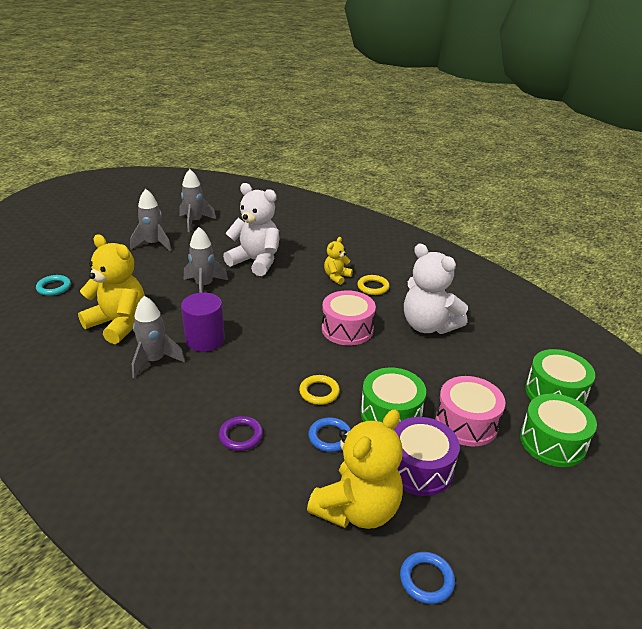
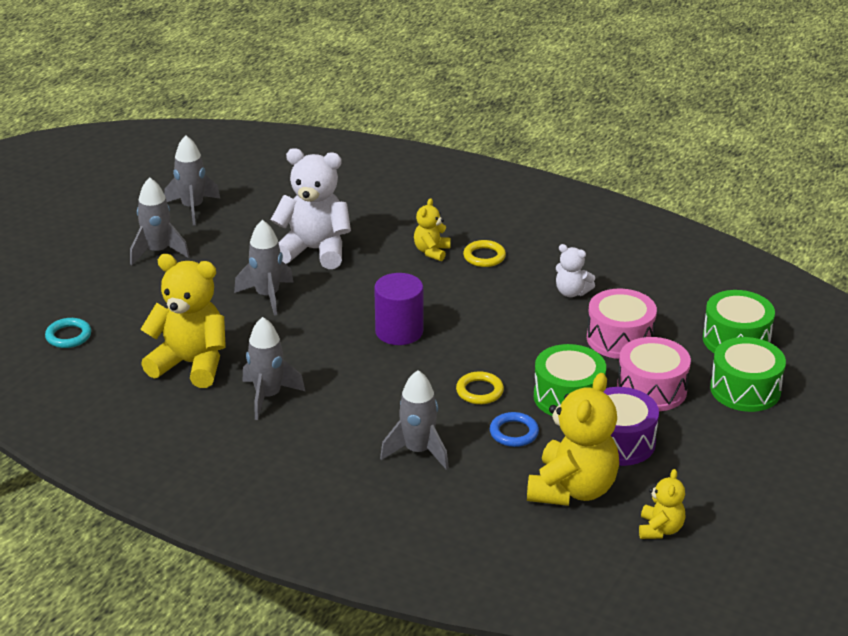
camera: 15 degrees left, 0 degrees up
(205, 340) = (312, 361): purple cylinder -> purple cylinder (399, 331)
(241, 436) = (418, 451): purple ring -> grey rocket
(347, 329) = (477, 315): pink drum -> pink drum (620, 339)
(426, 580) = (660, 529): blue ring -> yellow teddy bear
(428, 326) = (571, 292): white teddy bear -> white teddy bear, size x0.51

